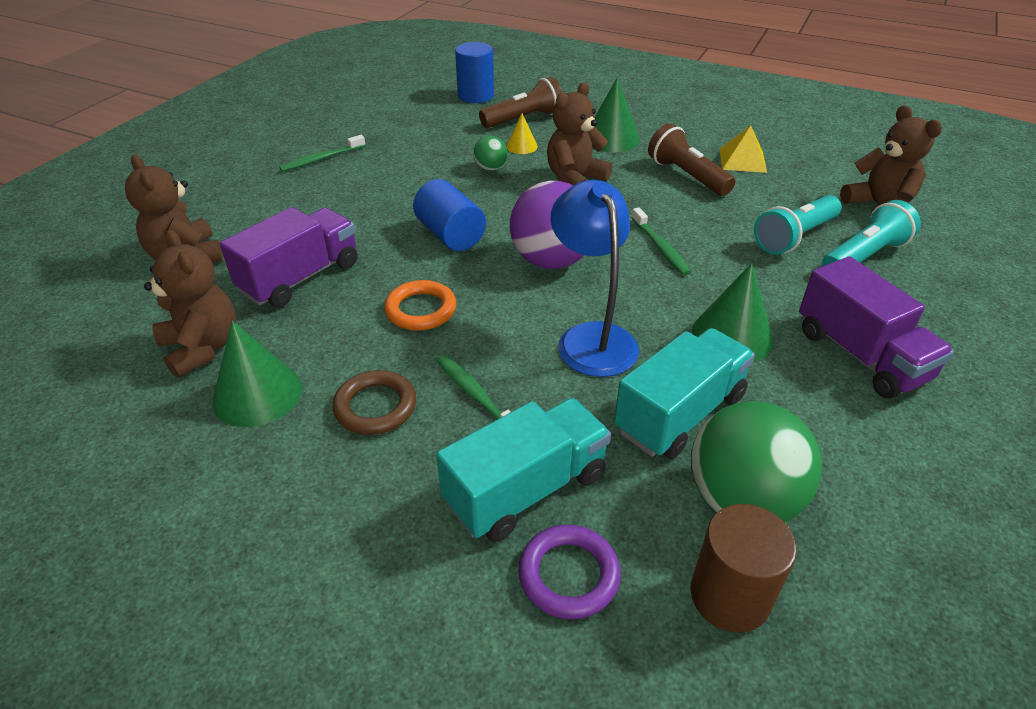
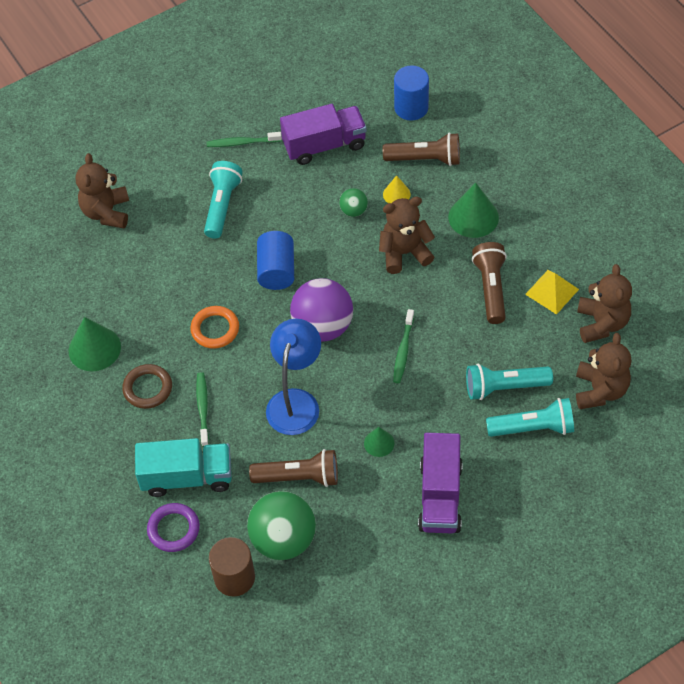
camera: 35 degrees right, 15 degrees up
(202, 348) = (82, 299): brown teddy bear -> brown teddy bear (601, 323)
(300, 277) = (162, 266): purple truck -> purple truck (324, 145)
(337, 207) = (222, 206): none -> turquoise flashlight
(680, 414) = (299, 477): turquoise truck -> brown flashlight
(732, 335) = (379, 443): green cone -> green cone, size x0.56

